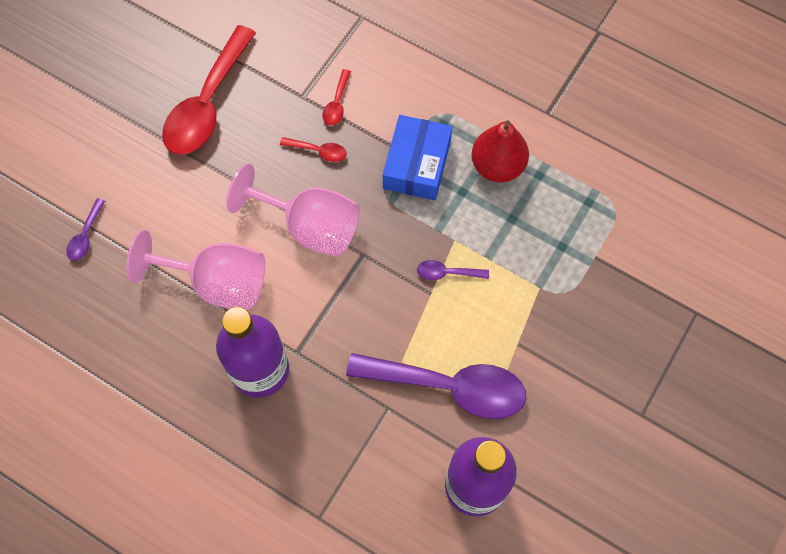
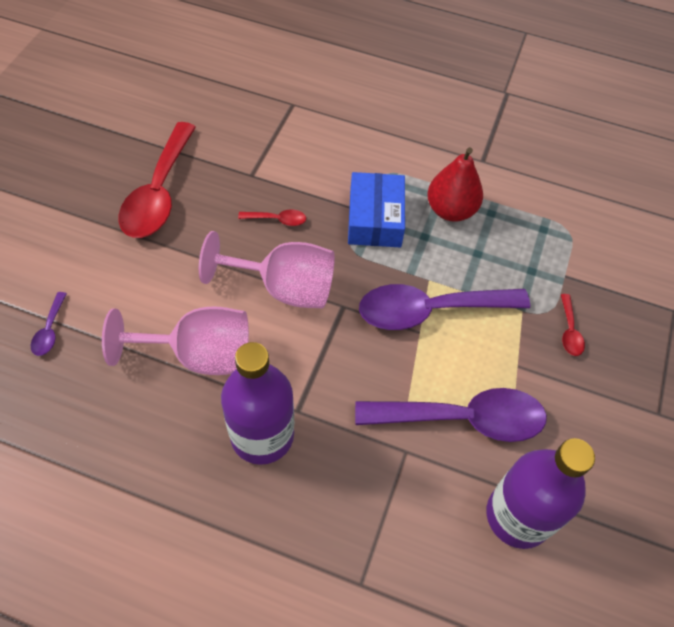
camera: 15 degrees left, 10 degrees down
(337, 103) = (286, 177): red spoon -> red spoon (569, 331)
(447, 273) = (430, 310): purple spoon -> purple spoon, size x2.38

